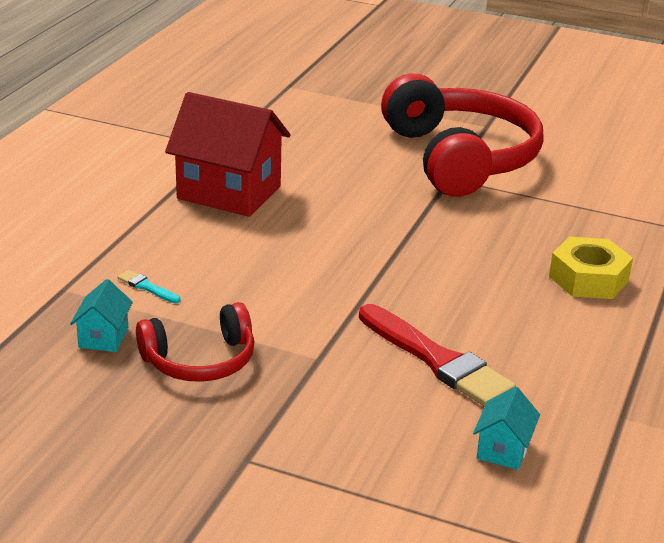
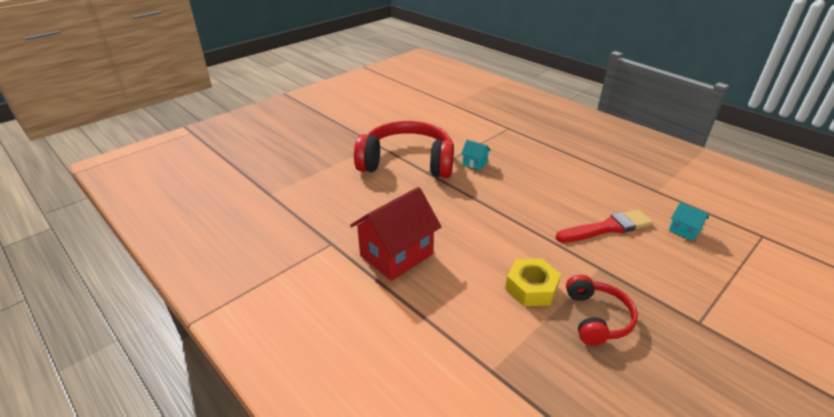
camera: 65 degrees left, 5 degrees up
(103, 337) = (562, 360): turquoise house -> turquoise house (475, 163)
(147, 287) = (503, 323): turquoise brush -> none
(588, 279) = (543, 164): yellow nut -> yellow nut (531, 288)

